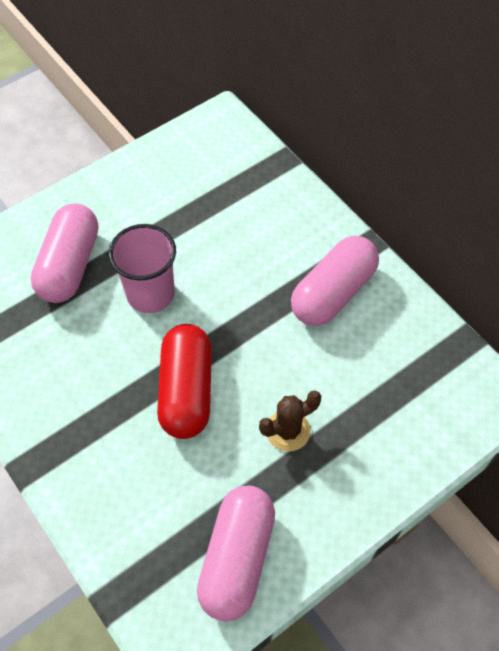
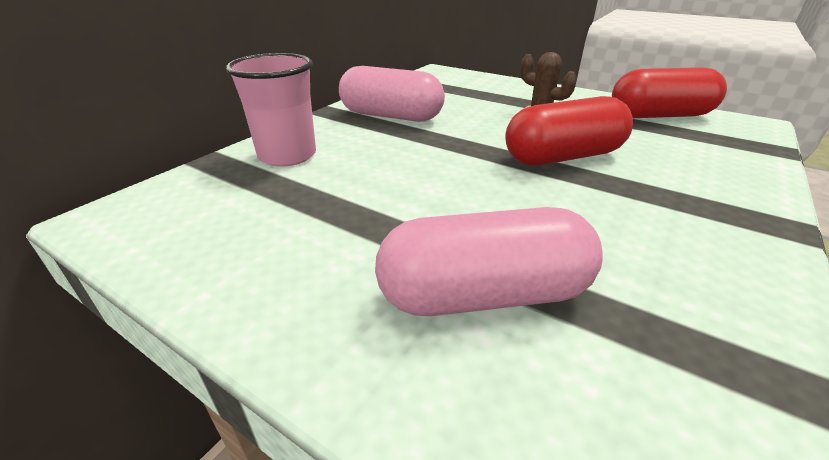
camera: 110 degrees left, 25 degrees down
(150, 294) = (470, 203): pink cup -> pink cup (287, 155)
(237, 558) = (659, 115): pink capsule -> red capsule

